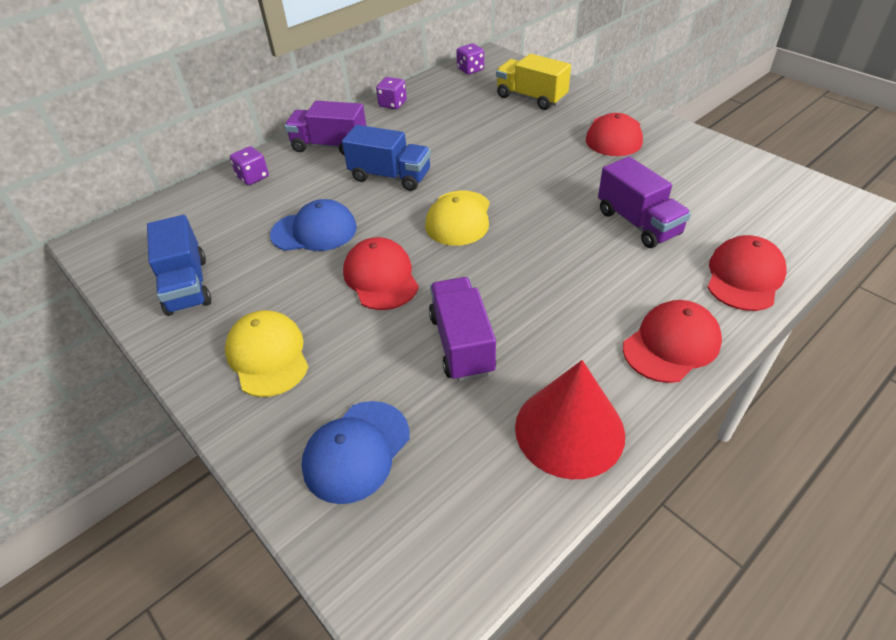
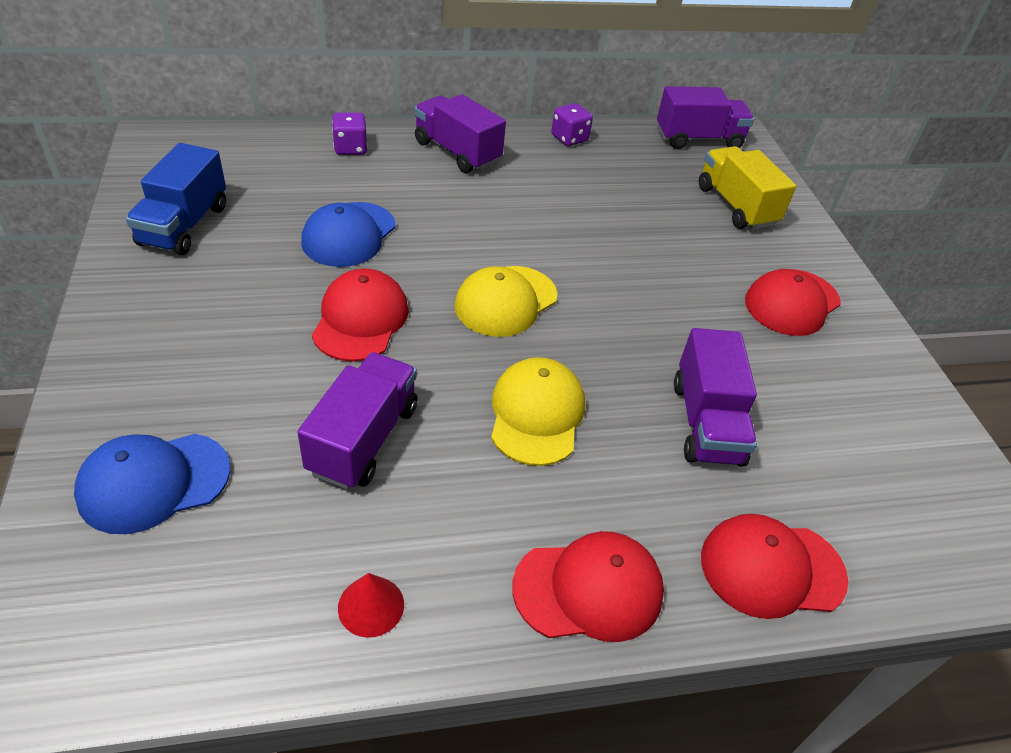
camera: 25 degrees right, 0 degrees up
(268, 356) = (179, 336): yellow cap -> yellow cap (536, 414)
(314, 231) = (349, 235): blue cap -> blue cap turned 90 degrees clockwise
(390, 176) = (483, 217): blue truck -> none
(470, 69) = (698, 139): purple dice -> purple truck
(569, 430) = (371, 606): red cone -> red cone, size x0.45
(744, 277) = (772, 568): red cap -> red cap turned 150 degrees counterclockwise

